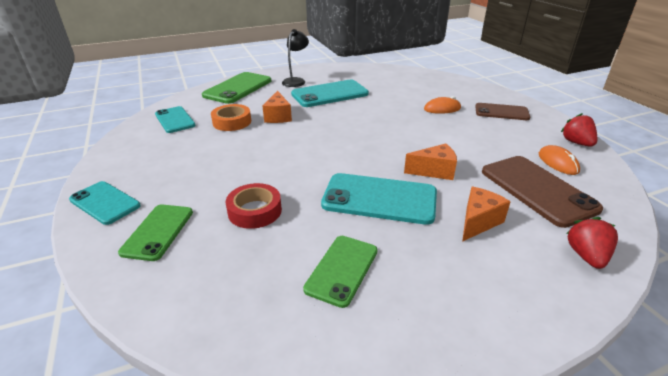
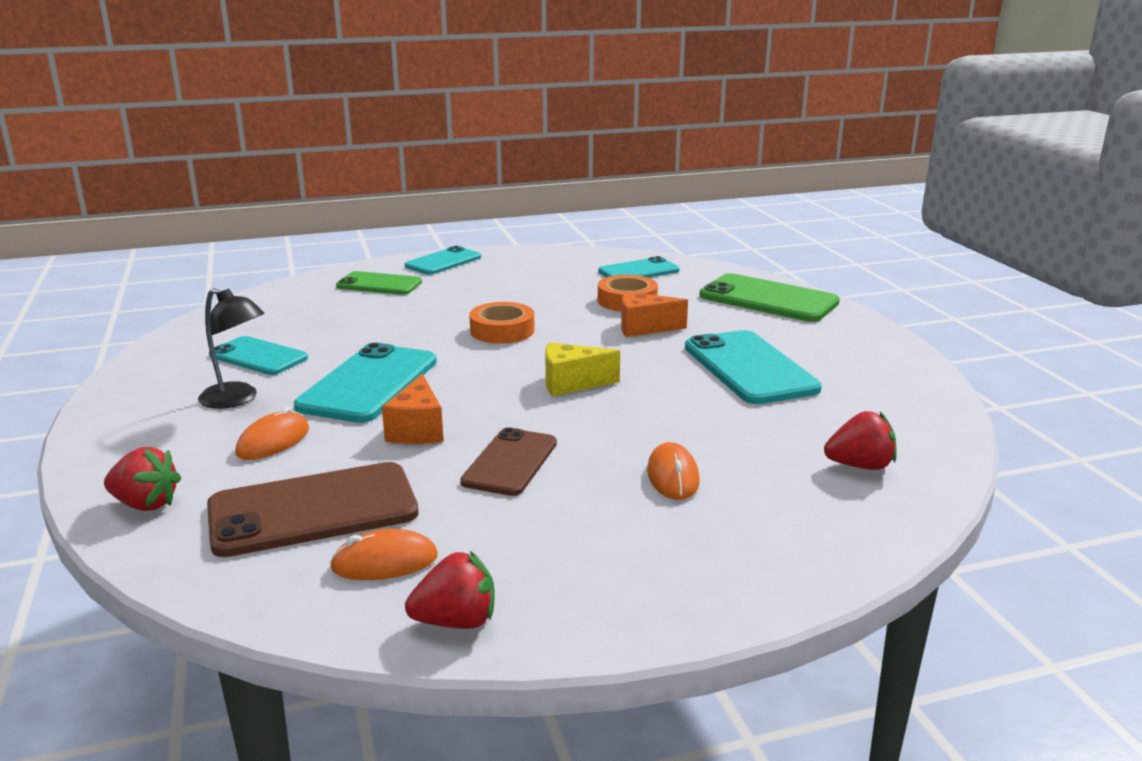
camera: 95 degrees right, 10 degrees down
(255, 211) = (388, 319): red tape -> none
(281, 159) = (502, 330): none -> orange tape
(296, 81) = (818, 341): black lamp -> black lamp (237, 399)
(342, 269) = (258, 357): green phone -> turquoise phone
(359, 132) = (571, 384): none -> yellow cheese
(413, 80) = (860, 466): none -> red strawberry
(478, 222) = (273, 441): orange cheese -> orange mouse
(501, 112) = (649, 555): brown phone -> brown phone (510, 462)

